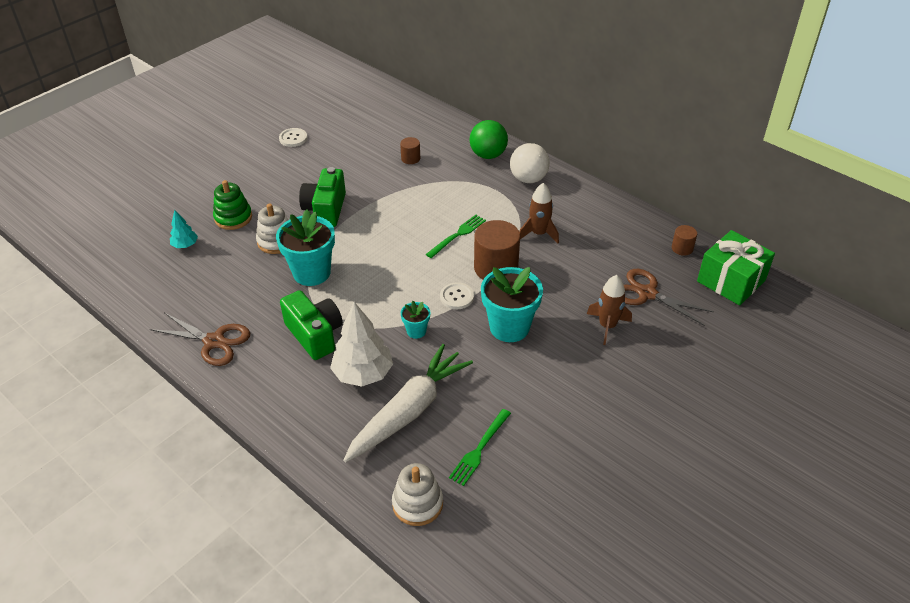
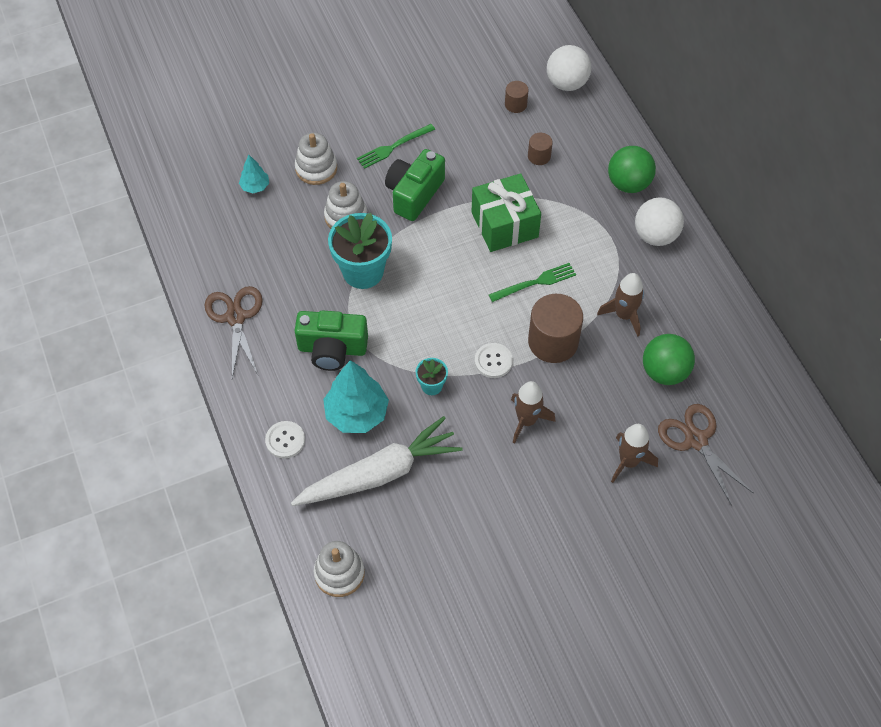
camera: 25 degrees right, 15 degrees up
(214, 341) = (236, 317): brown scissors -> brown scissors turned 150 degrees counterclockwise
(233, 218) = (316, 168): green stacking toy -> white stacking toy
(293, 138) = (425, 79): white button -> white button (285, 440)
(315, 335) = (332, 349): green camera -> green camera turned 105 degrees clockwise
(363, 374) = (357, 414): white tree -> turquoise tree
(404, 112) = (567, 83): none -> white ball
(479, 450) = (423, 544): green fork -> green fork (393, 147)
(509, 327) = (526, 420): turquoise flower pot -> brown rocket
(593, 258) = (664, 372): none -> green ball
(682, 248) = (773, 398): brown cylinder -> brown cylinder (515, 104)
(731, 281) = (800, 463): green gift -> green gift (504, 224)

